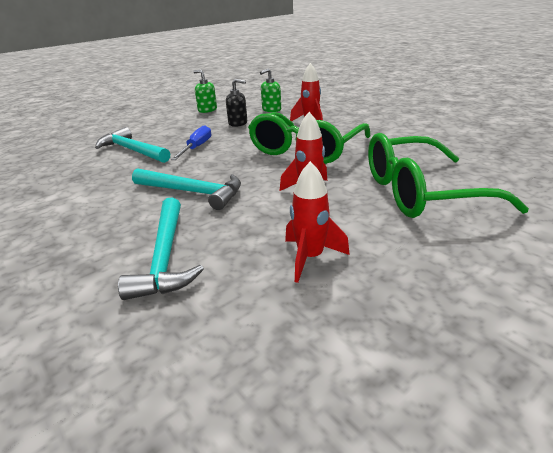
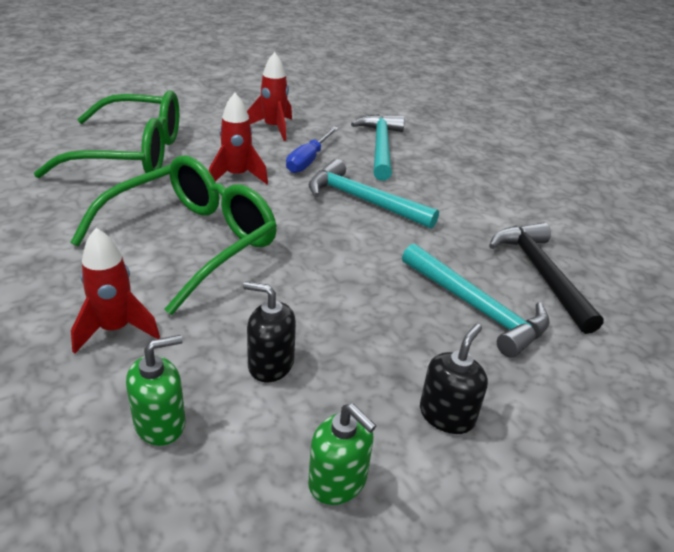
camera: 175 degrees left, 5 degrees up
(76, 170) = (541, 273): none -> black hammer
(165, 123) = (447, 415): none -> black soap dispenser
(196, 147) = (362, 289): blue screwdriver -> blue screwdriver (308, 160)

